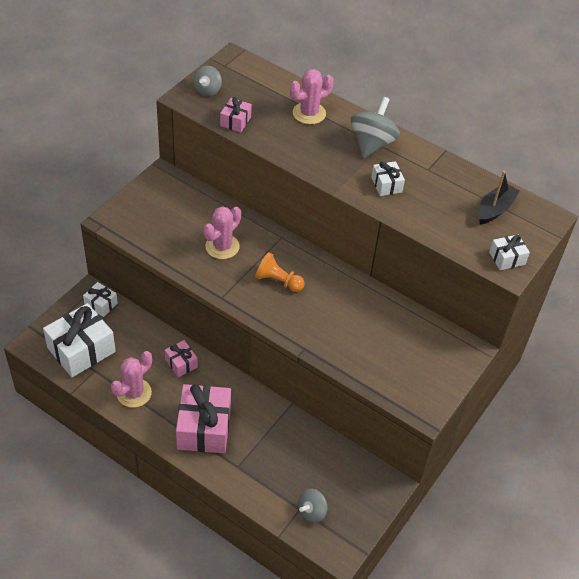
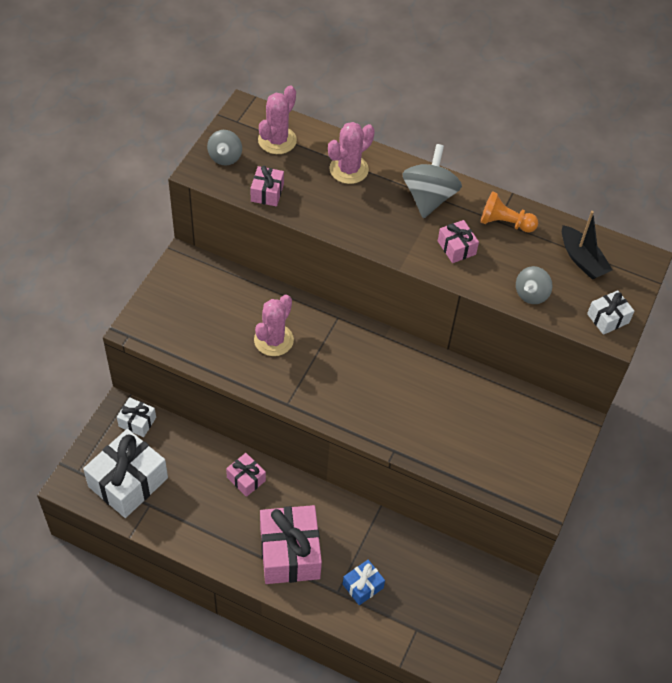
camera: 10 degrees left, 5 degrees up
(134, 393) = (201, 524): pink cactus -> pink cactus (277, 140)
(261, 465) = (363, 586): none -> blue gift
(278, 281) = (346, 373): orange pawn -> orange pawn (504, 223)
(311, 511) = (430, 630): grey spinning top -> grey spinning top (531, 294)
(386, 185) = (456, 248): white gift -> pink gift
(495, 209) = (582, 259): black boat -> black boat turned 120 degrees clockwise

